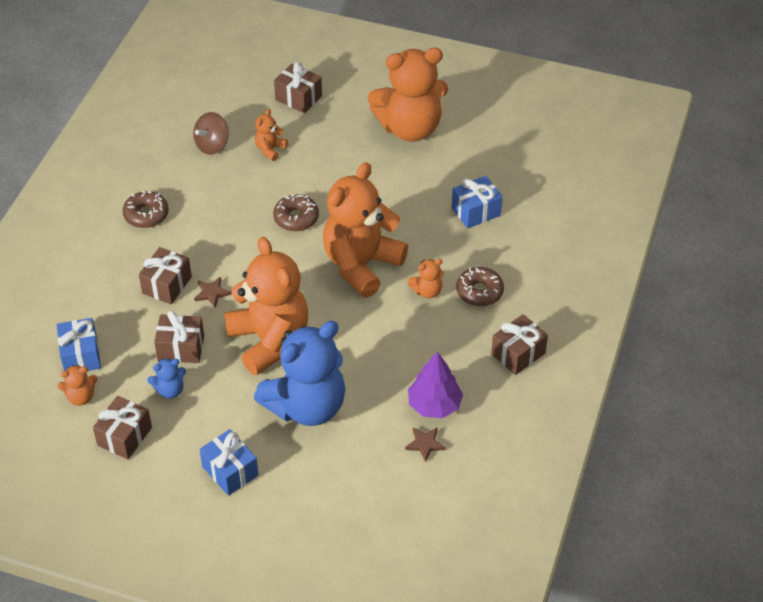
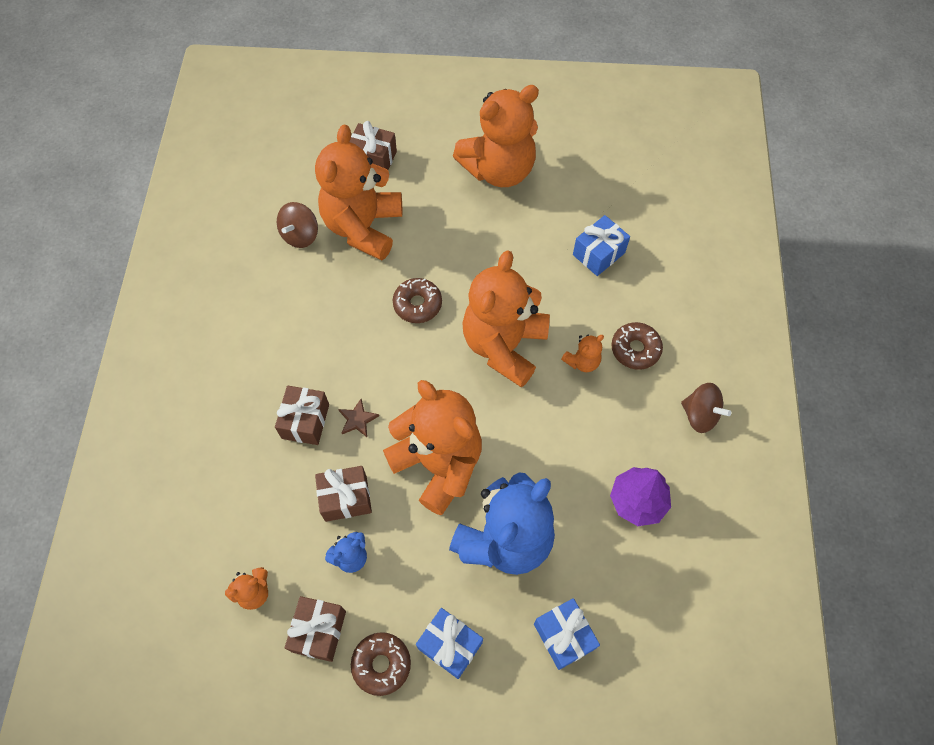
camera: 15 degrees left, 15 degrees up
(81, 355) = (237, 536): blue gift -> blue gift (564, 636)
(146, 215) = (255, 337): brown donut -> brown donut (381, 664)
(270, 149) = (363, 227): orange teddy bear -> orange teddy bear, size x2.40
(425, 444) = (644, 553): brown star -> none
(518, 353) = (700, 415): brown gift -> brown spinning top

